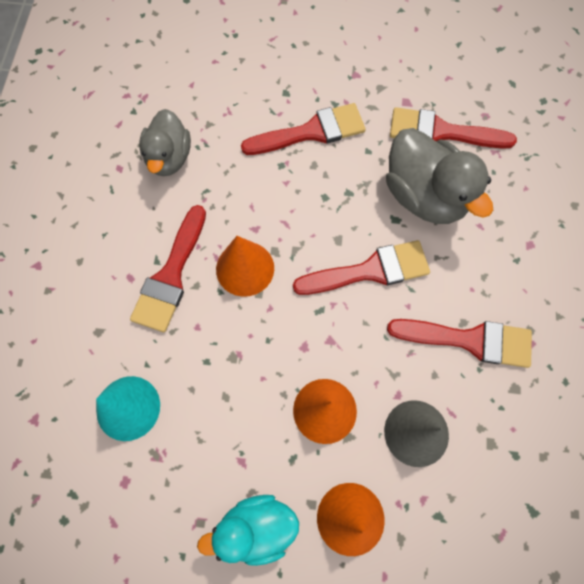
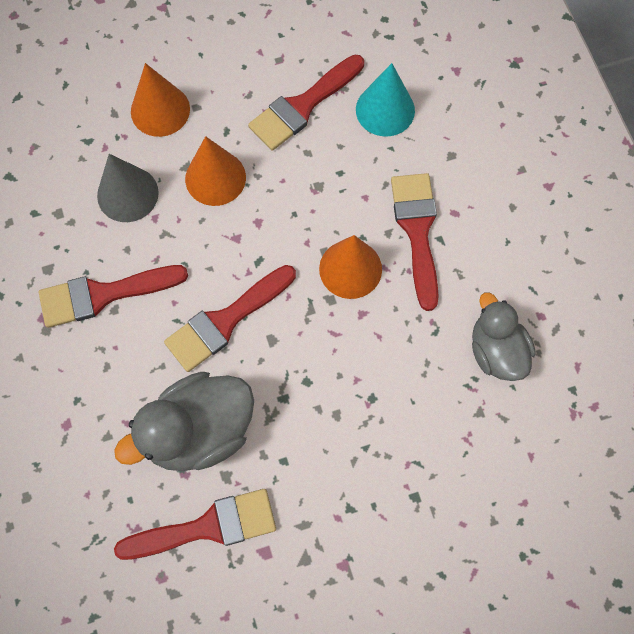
camera: 155 degrees right, 0 degrees up
(256, 527) = (233, 74): turquoise duck -> none
(311, 132) = (359, 455): red brush -> red brush (303, 105)
(424, 196) = (199, 431): grey duck -> grey duck turned 60 degrees counterclockwise

